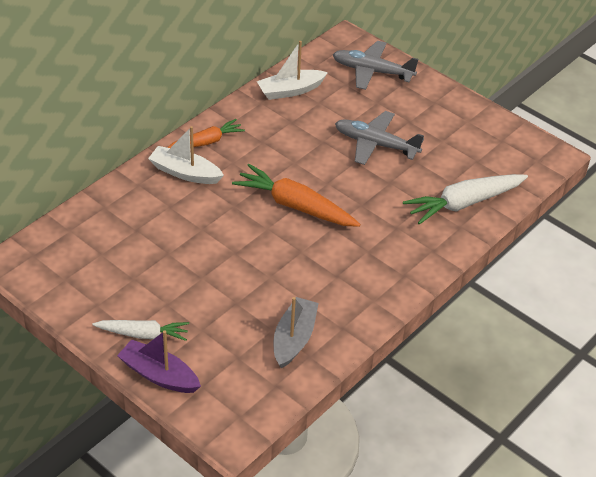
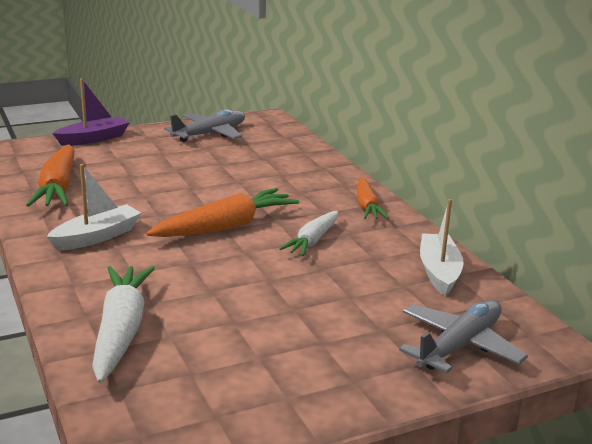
camera: 115 degrees right, 20 degrees down
(143, 334) = (140, 141): white carrot -> white carrot (312, 240)
(185, 173) = (324, 188): white boat -> white boat (97, 237)
(294, 339) = (58, 188): grey boat -> orange carrot
(375, 144) = (291, 301): grey plane -> grey plane (210, 134)

